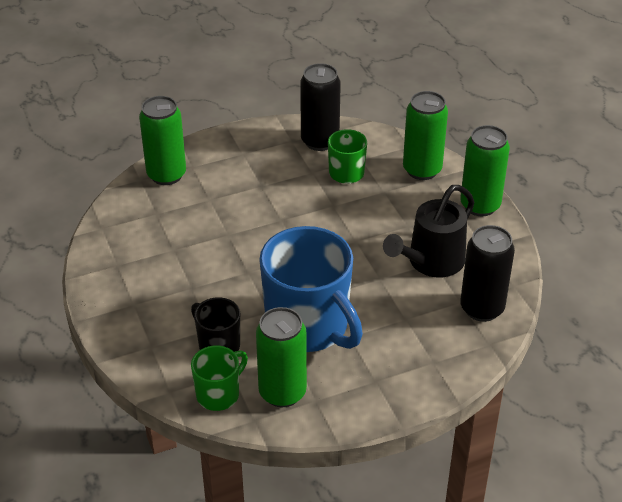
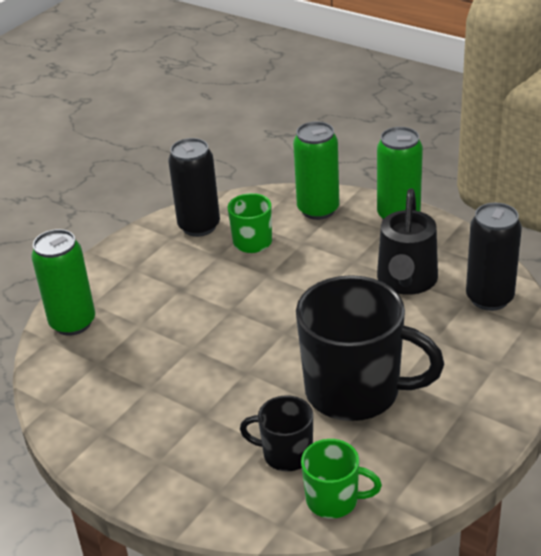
camera: 30 degrees left, 5 degrees down
(219, 394) = (334, 500): green mug -> green mug turned 90 degrees clockwise
(282, 392) = (393, 464): green can -> none
(309, 327) = (356, 391): blue mug -> black mug

